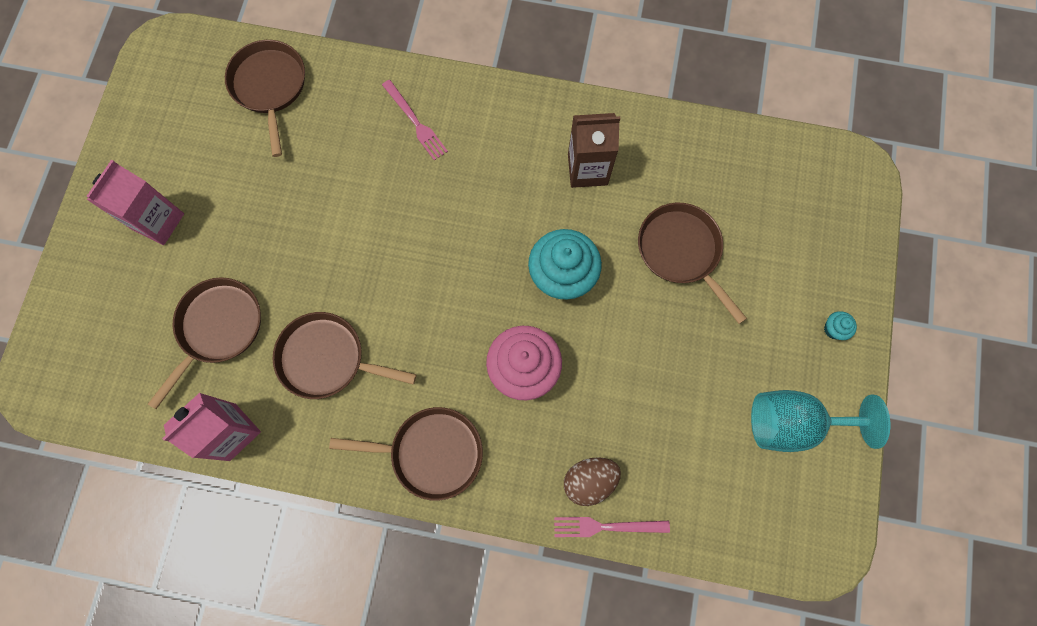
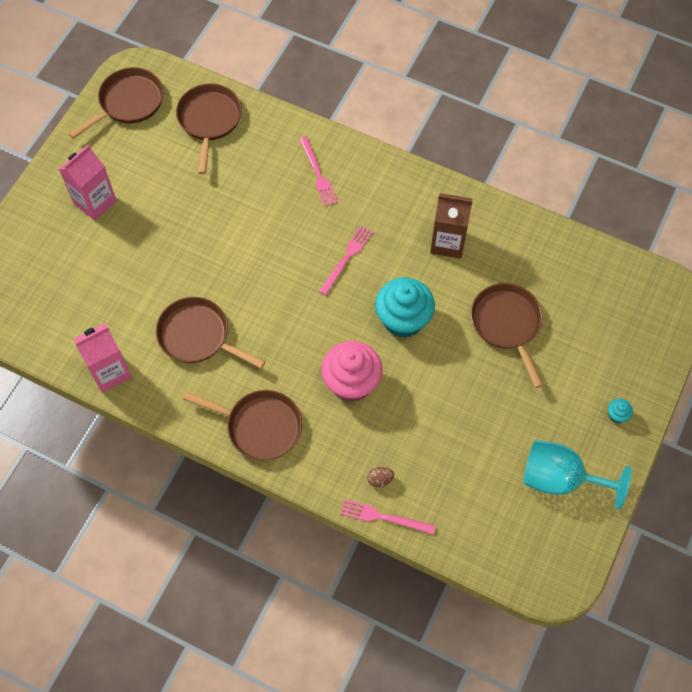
camera: 15 degrees right, 10 degrees down
(218, 328) = (119, 292): brown pan -> brown pan (128, 103)
(476, 217) = (346, 258): none -> pink fork
(589, 481) = (380, 479): brown egg -> brown egg, size x0.56

